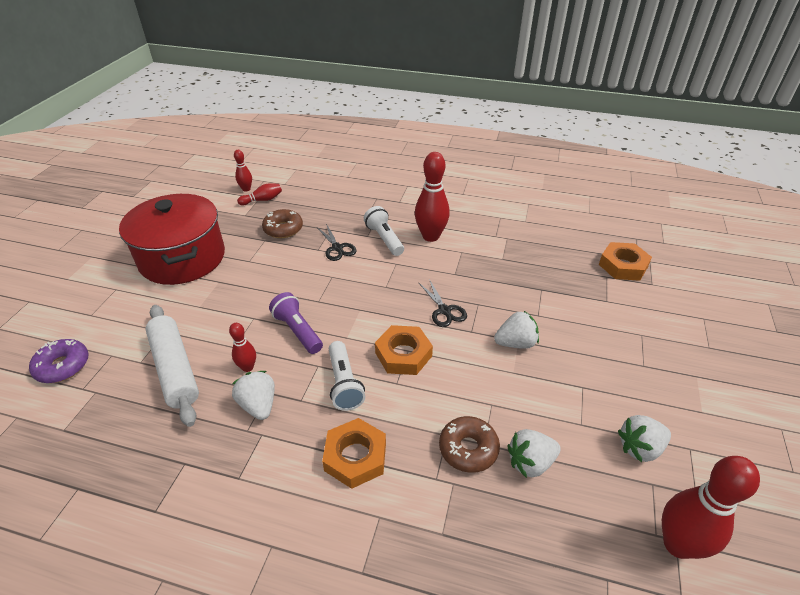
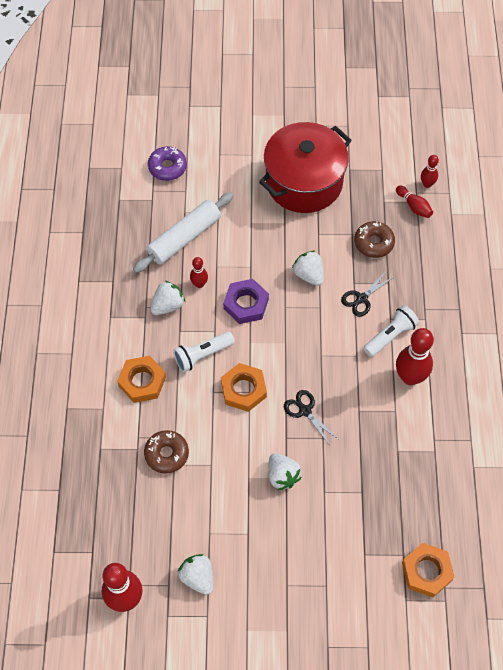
camera: 75 degrees right, 20 degrees up
(297, 331) = (246, 304): purple flashlight -> purple nut
(444, 310) = (305, 411): black scissors -> black scissors turned 90 degrees clockwise
(530, 462) = (165, 498): white strawberry -> white strawberry (309, 275)

